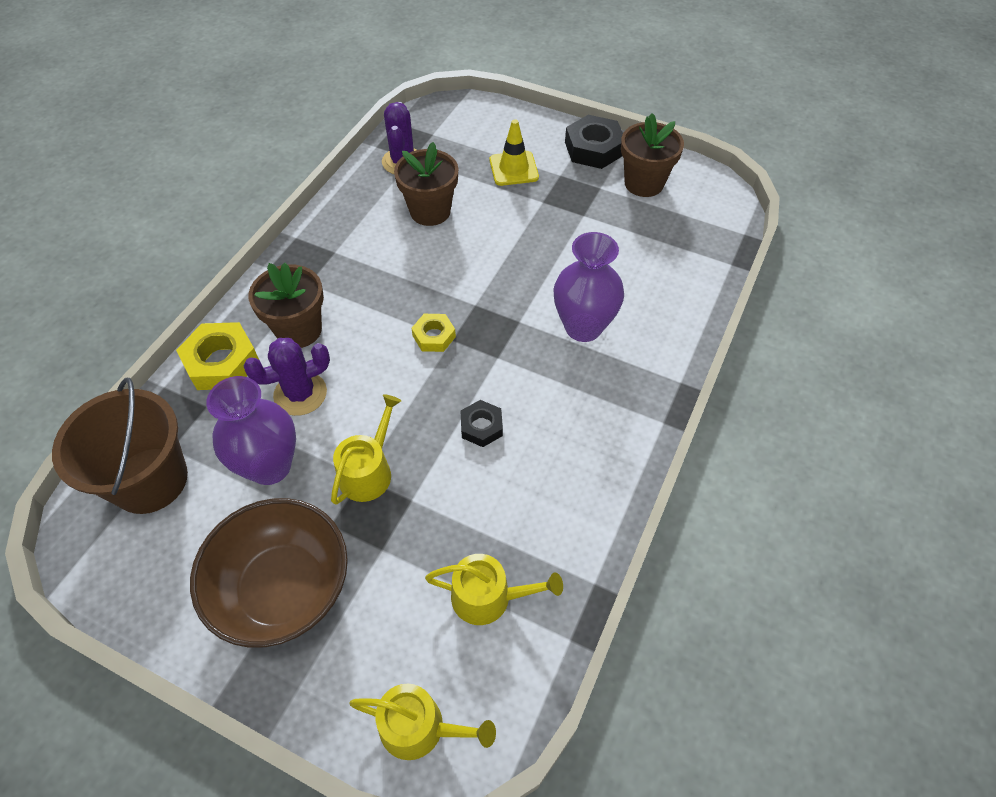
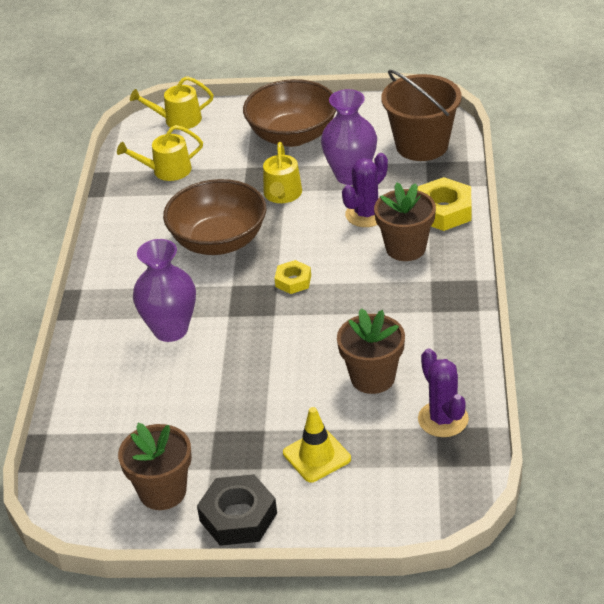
camera: 160 degrees right, 15 degrees down
(481, 427) = (219, 241): black nut -> brown bowl

